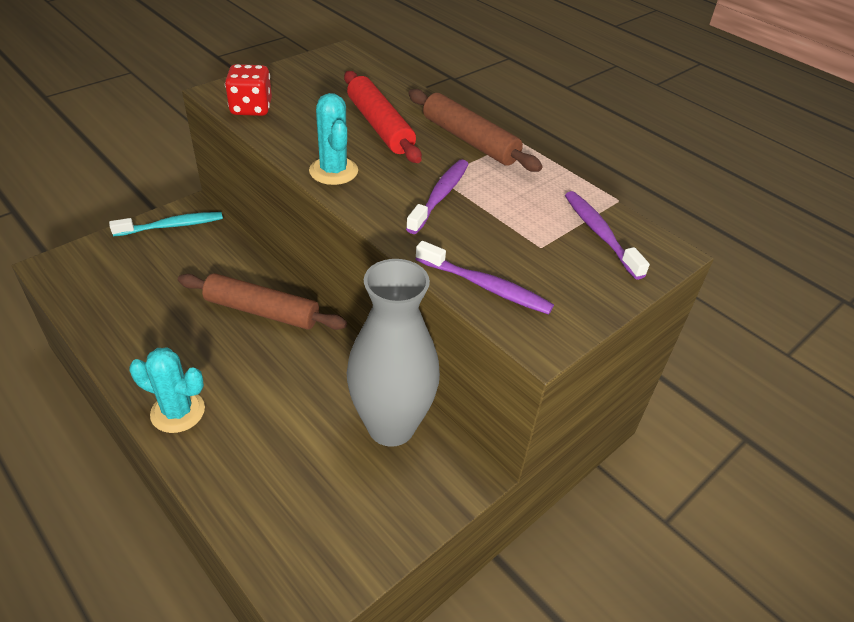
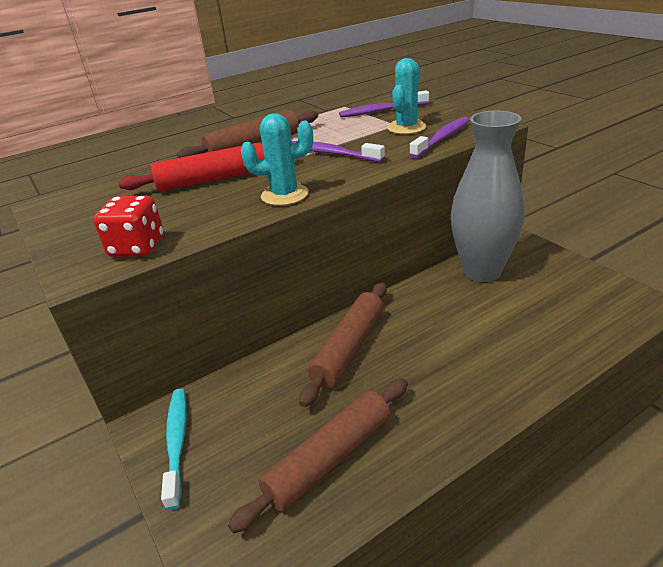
camera: 75 degrees left, 10 degrees down
(133, 306) = (329, 458): none -> brown rolling pin
(178, 412) = (490, 394): turquoise cactus -> turquoise cactus (406, 128)

